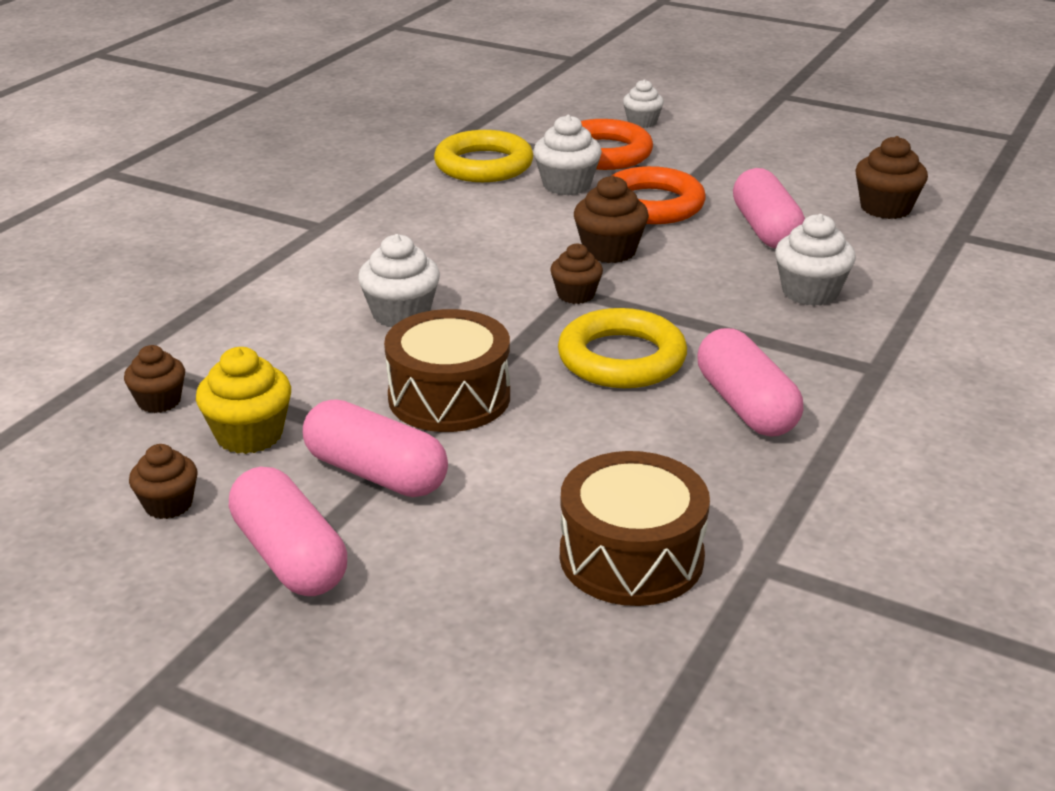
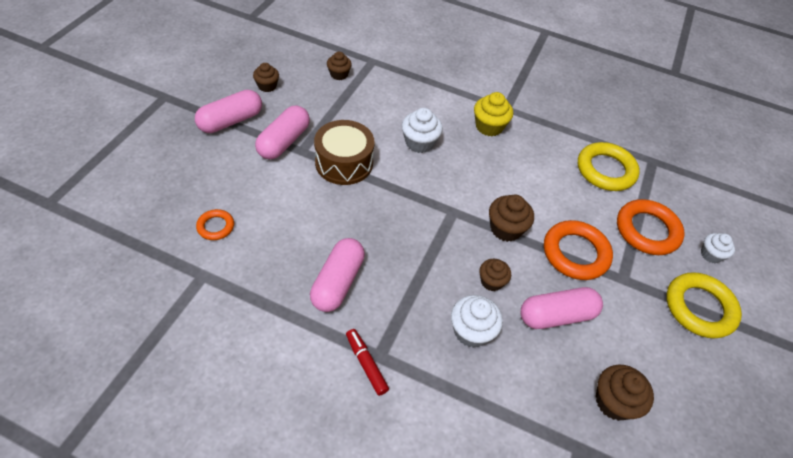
camera: 80 degrees right, 20 degrees up
(249, 435) = (314, 102): yellow cupcake -> yellow cupcake (489, 126)
(566, 185) = (590, 210): white cupcake -> none
(576, 295) = (449, 212): brown cupcake -> brown cupcake (491, 281)
(621, 358) = (383, 230): yellow ring -> yellow ring (699, 308)
(631, 557) = (215, 226): brown drum -> orange ring
(746, 406) = (338, 282): pink capsule -> pink capsule turned 45 degrees counterclockwise
(896, 381) = (366, 364): none -> red marker

